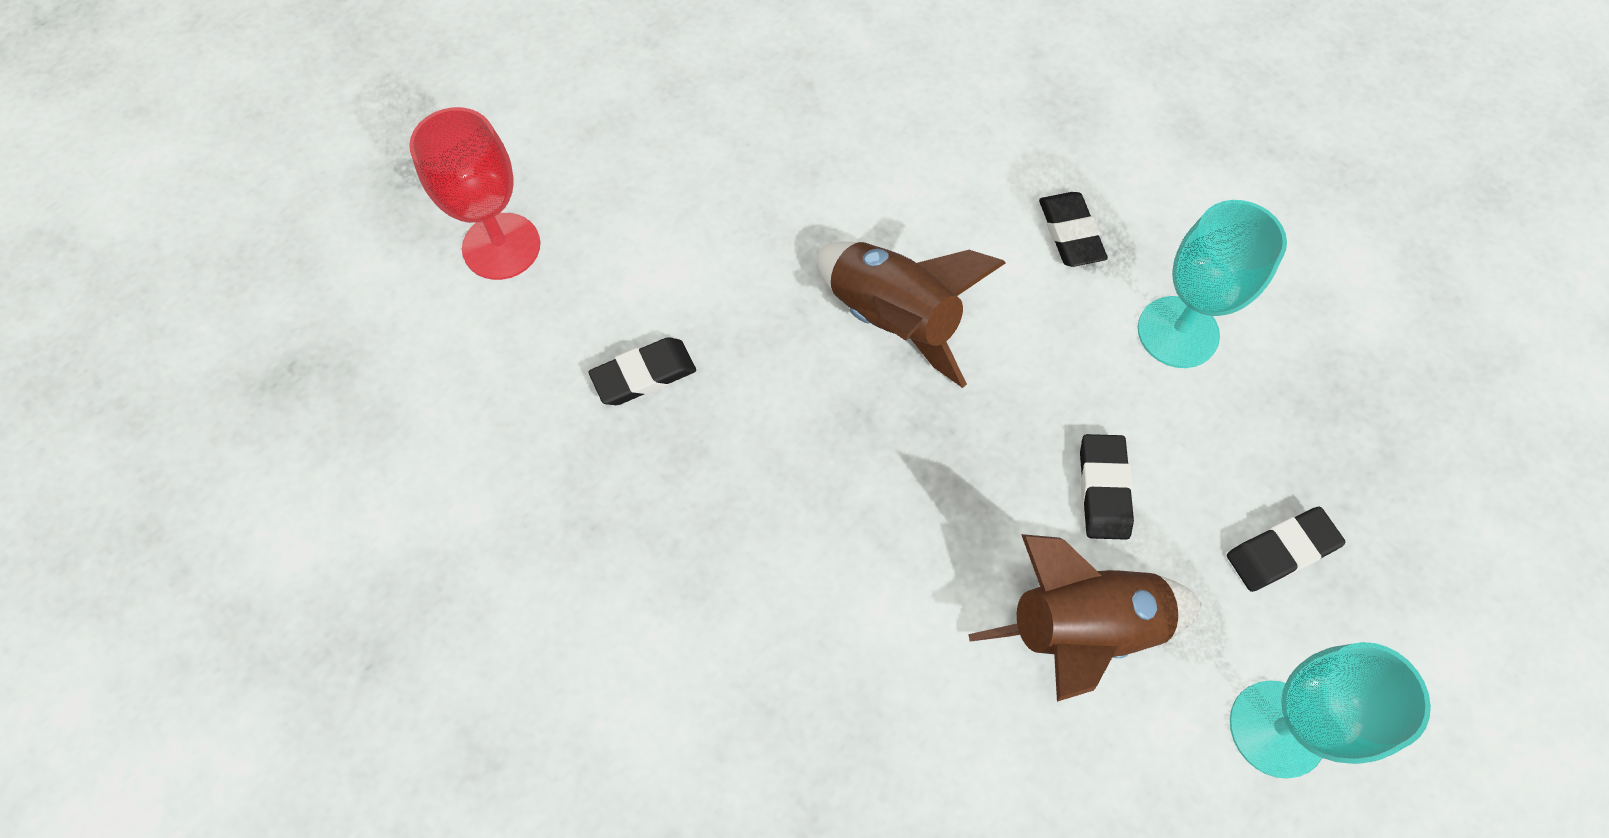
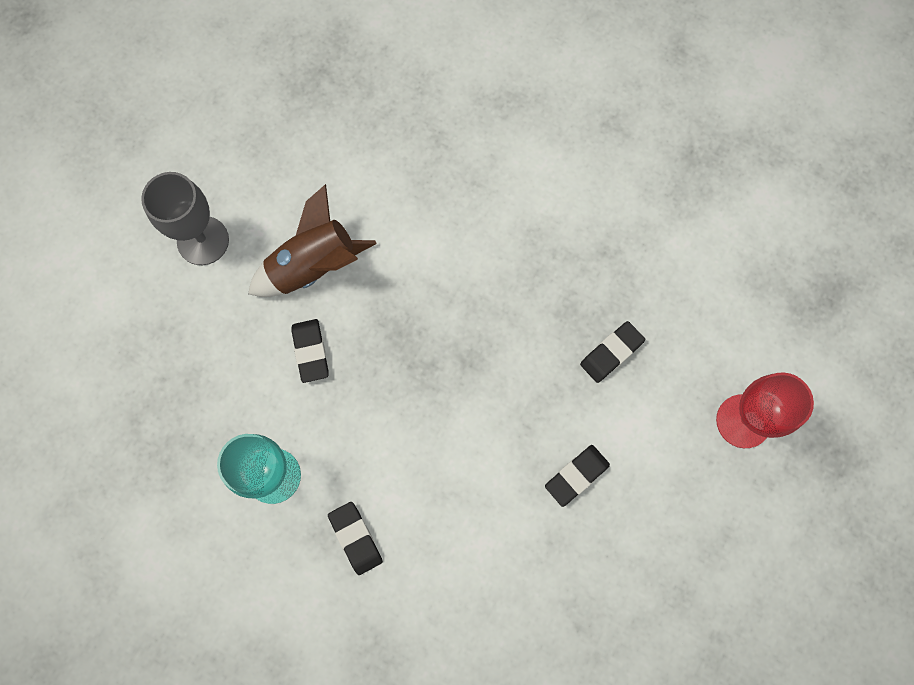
camera: 165 degrees right, 10 degrees up
(893, 319) = (464, 435): brown rocket -> none
(1277, 729) = (203, 241): turquoise goblet -> grey goblet
(1281, 551) = (202, 340): black eraser -> black eraser (576, 476)

